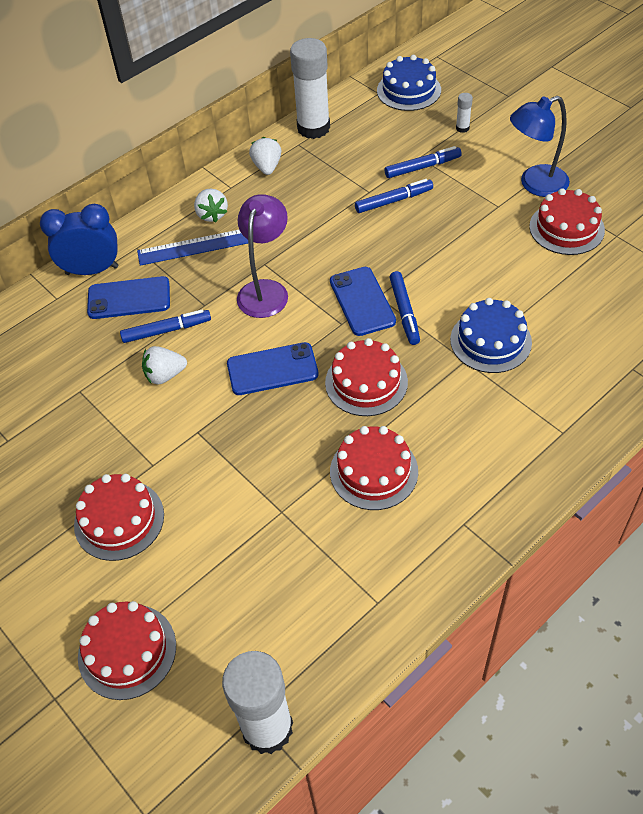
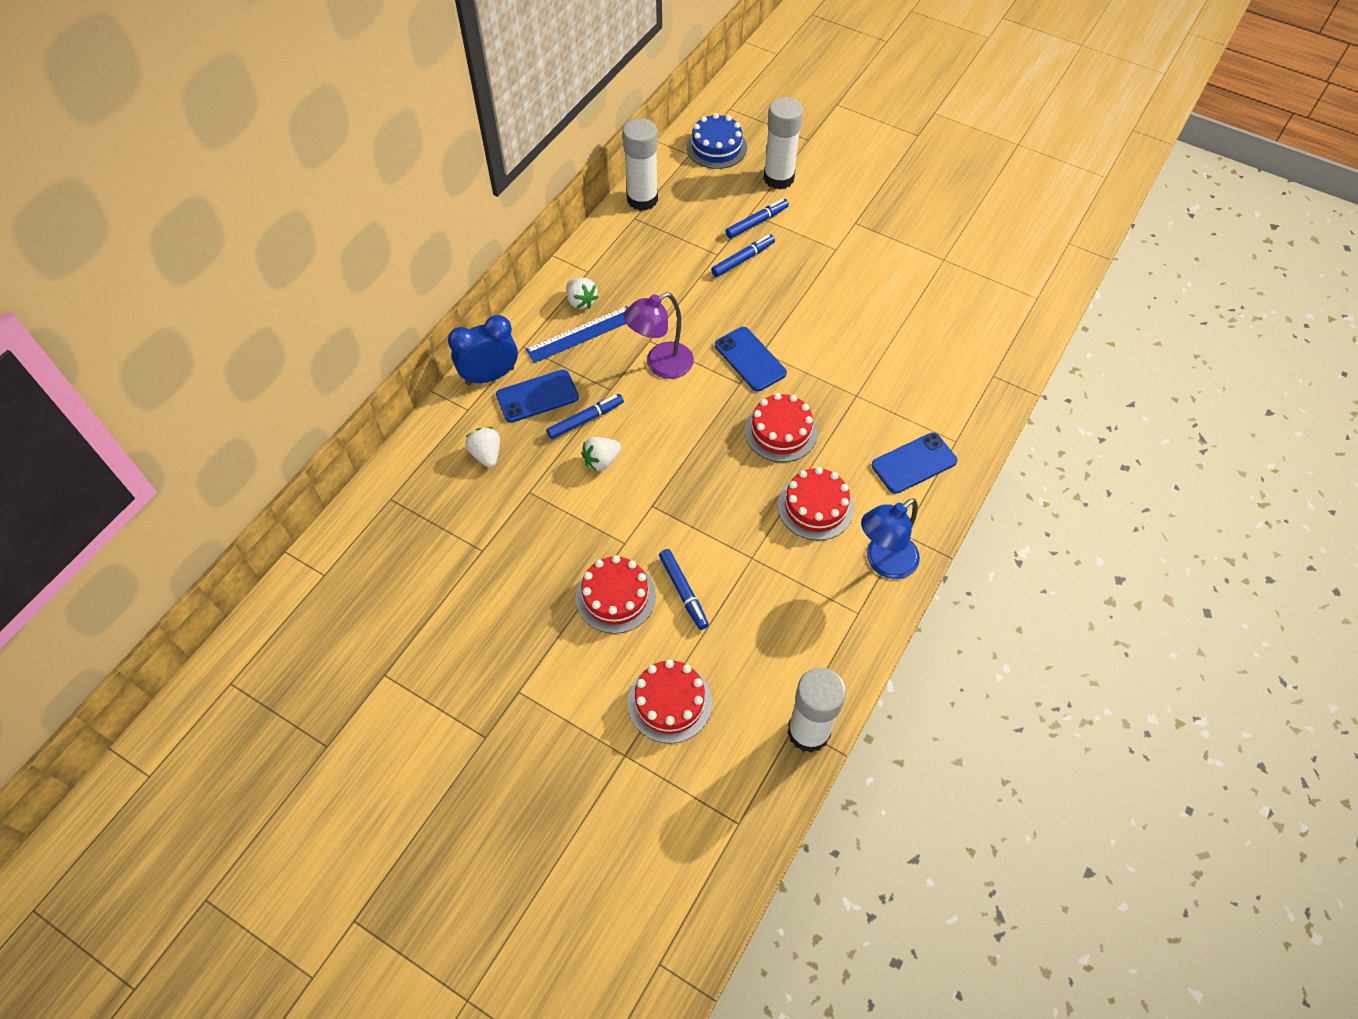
camera: 20 degrees left, 5 degrees up
(266, 290) = (660, 365): purple lamp -> purple lamp turned 120 degrees counterclockwise
(267, 167) = (614, 245): white strawberry -> white strawberry (486, 454)
(272, 369) = (695, 436): blue phone -> blue phone (914, 463)
(404, 312) = (790, 362): blue marker -> blue marker (683, 592)
(462, 128) = (778, 178): white glue stick -> white glue stick, size x2.45
(490, 341) = (871, 374): blue cake -> none
(535, 184) = (860, 223): blue lamp -> blue lamp (883, 563)
(566, 228) = (900, 260): red cake -> none

